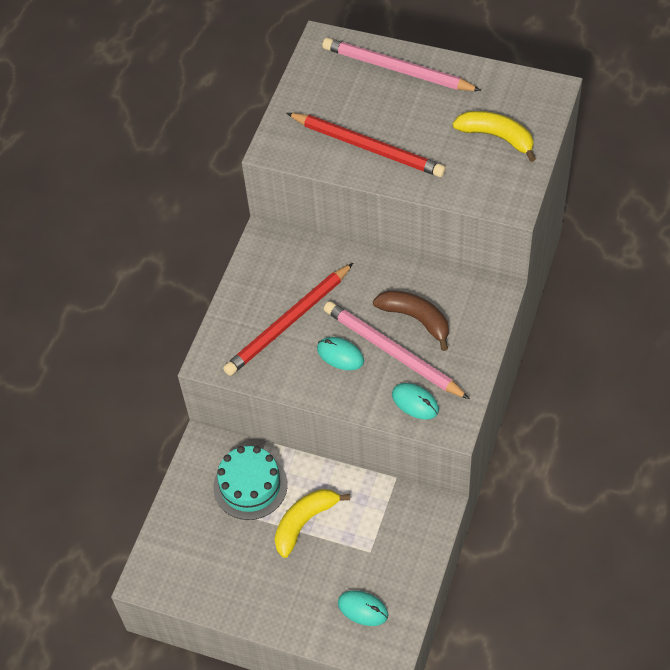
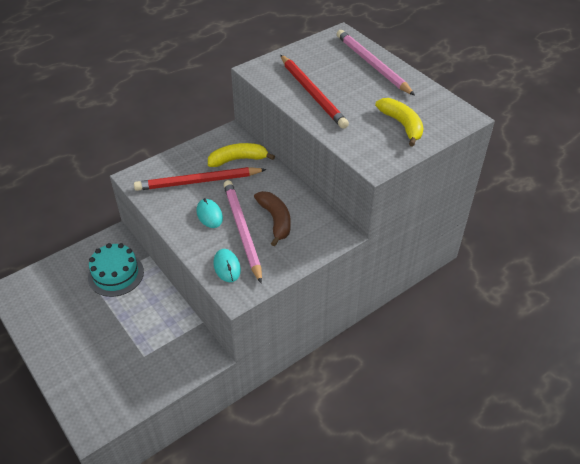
camera: 30 degrees right, 10 degrees down
(304, 522) = (124, 314): yellow banana -> yellow banana (238, 160)
(363, 609) = (104, 388): turquoise mouse -> none

